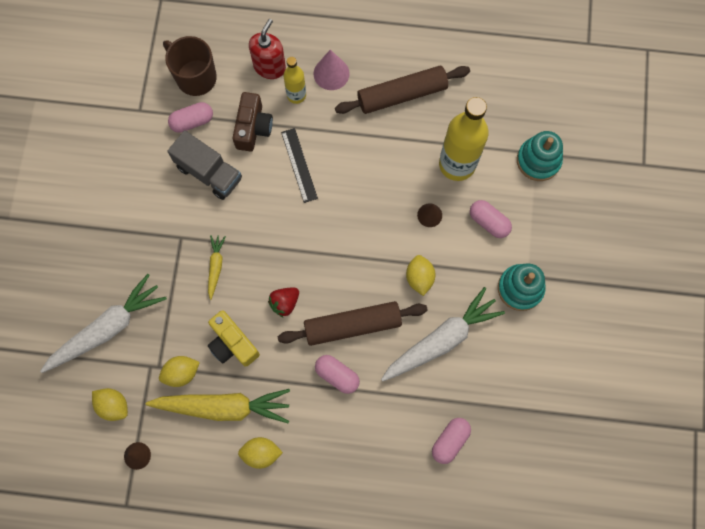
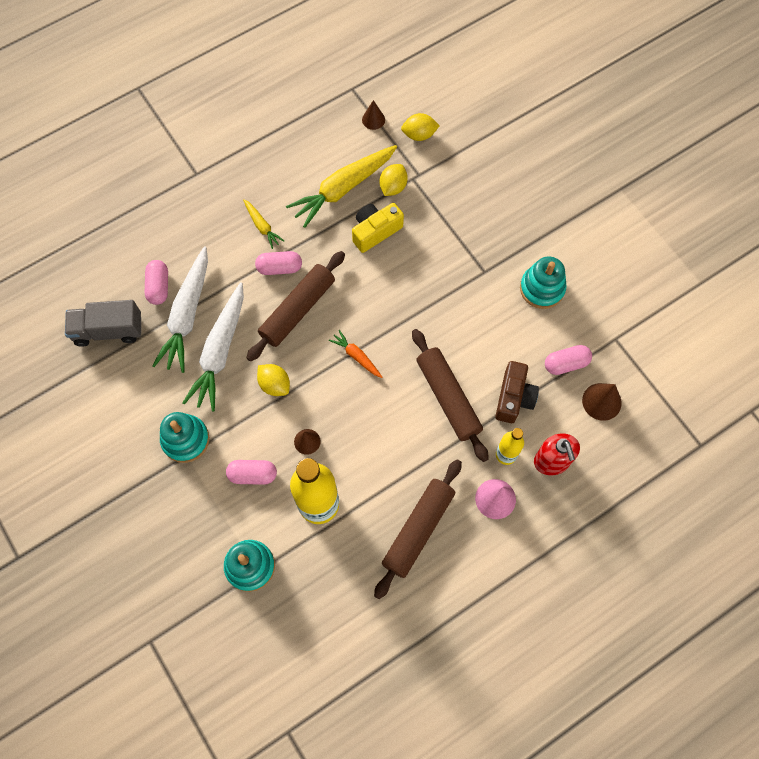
camera: 140 degrees right, 5 degrees down
(107, 328) = (473, 175): white carrot -> white carrot (187, 315)
(152, 189) = (542, 288): none -> turquoise stacking toy
(192, 121) = (566, 363): pink capsule -> pink capsule turned 45 degrees clockwise
(195, 77) = (601, 401): brown mug -> brown cone
(209, 173) = (512, 335): grey truck -> grey truck (108, 330)
(216, 266) = (438, 272): yellow carrot -> yellow carrot (262, 226)
(232, 343) = (375, 231): yellow camera -> yellow camera turned 45 degrees counterclockwise
(253, 128) = (513, 398): brown camera -> brown camera turned 135 degrees counterclockwise
(261, 453) = (290, 181): yellow lemon -> none
(284, 303) = (363, 286): red strawberry -> none
(299, 165) = (448, 397): black ruler -> brown rolling pin
(339, 250) = (356, 356): none -> orange carrot

